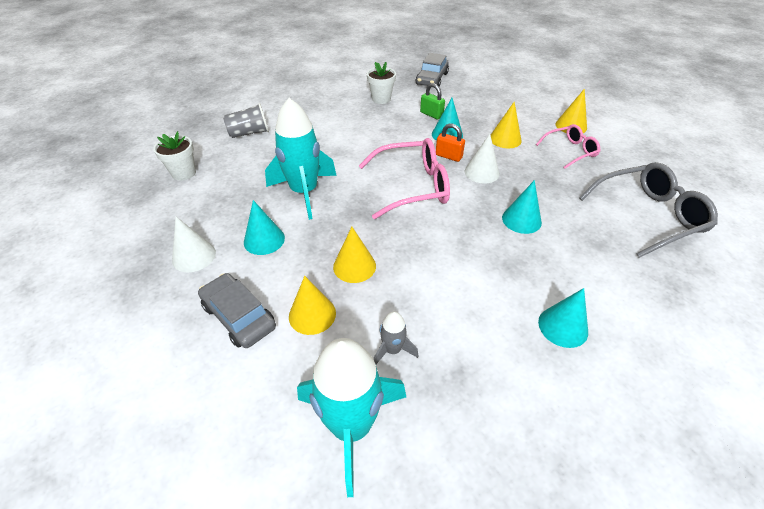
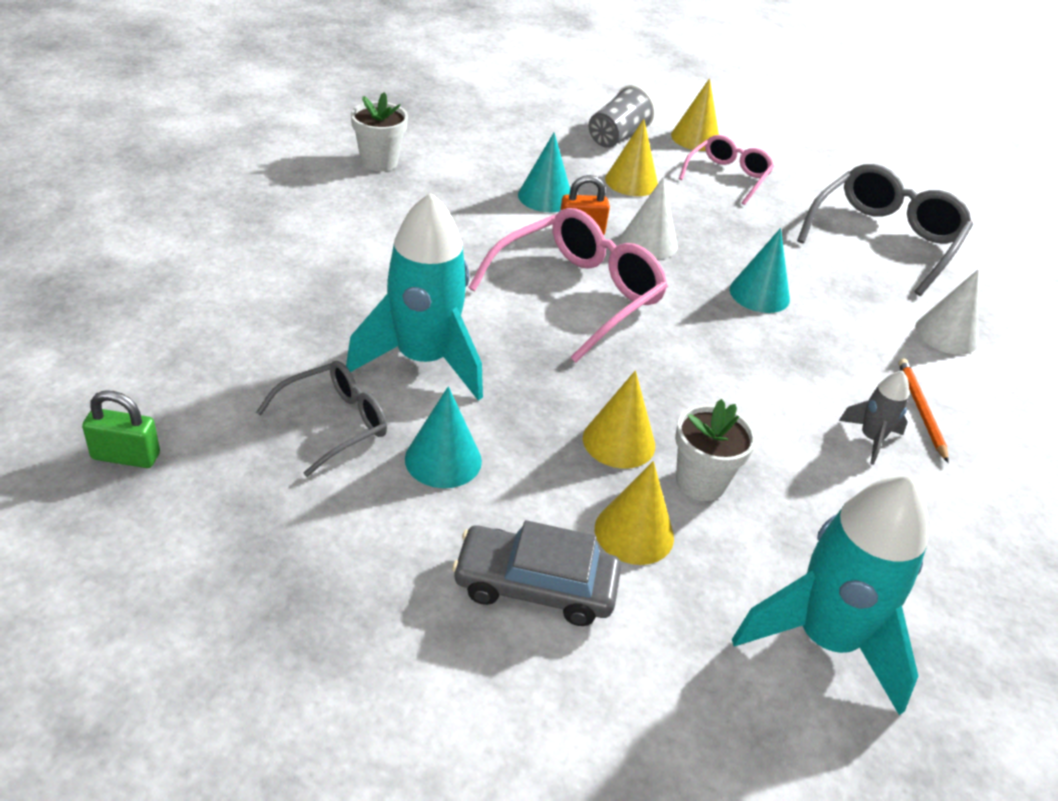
camera: 40 degrees left, 5 degrees down
(184, 173) = (155, 404): white flower pot -> white flower pot (700, 482)
(194, 256) = (354, 534): white cone -> white cone (946, 334)
(238, 206) = (334, 424): none -> grey glasses
(249, 133) = (201, 289): grey cup -> grey cup (616, 136)
(392, 350) = (778, 526): grey rocket -> grey rocket (871, 439)
(431, 114) = (488, 169): green padlock -> green padlock (126, 456)
(432, 79) = (427, 106): grey car -> none
(563, 326) = (920, 410): turquoise cone -> orange pencil

